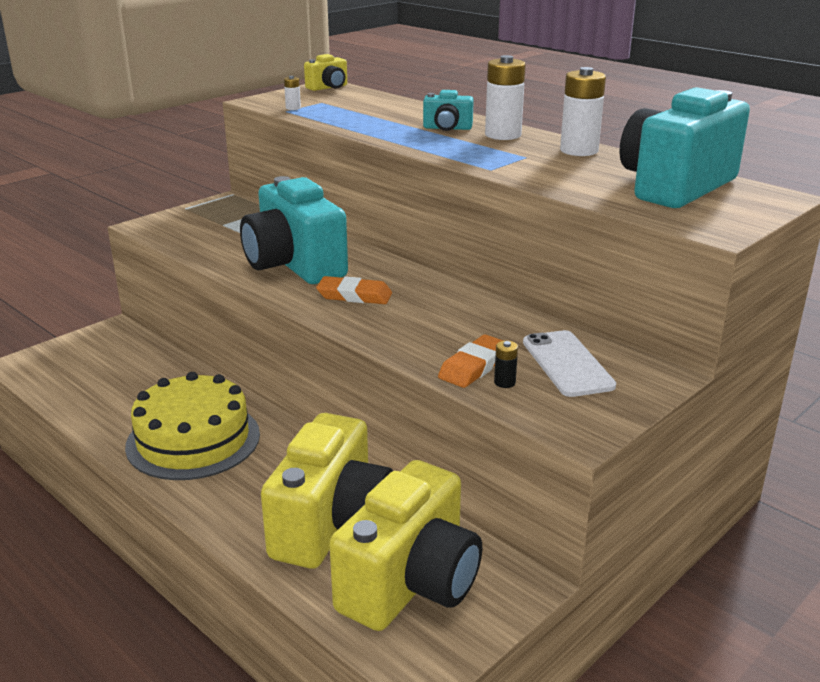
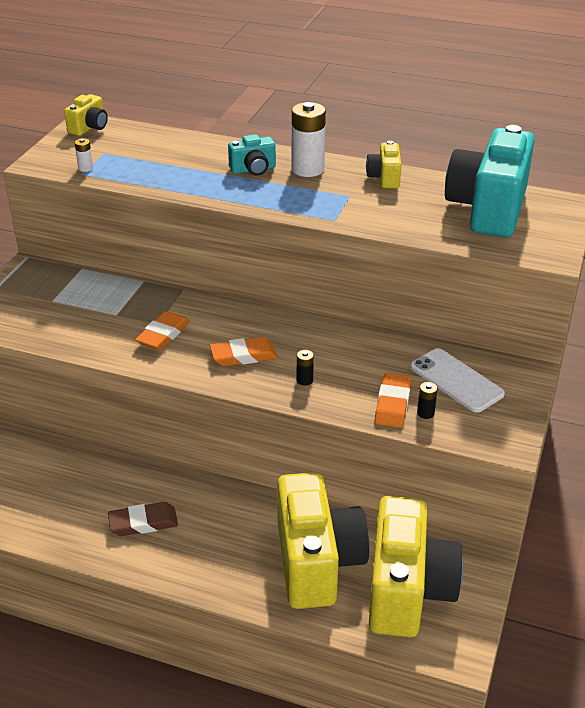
camera: 25 degrees left, 10 degrees up
(193, 440) = (143, 523): yellow cake -> brown eraser
(294, 265) = (163, 334): turquoise camera -> orange eraser
(397, 326) = (304, 380): none -> black battery
(579, 150) = (384, 178): white battery -> yellow camera

